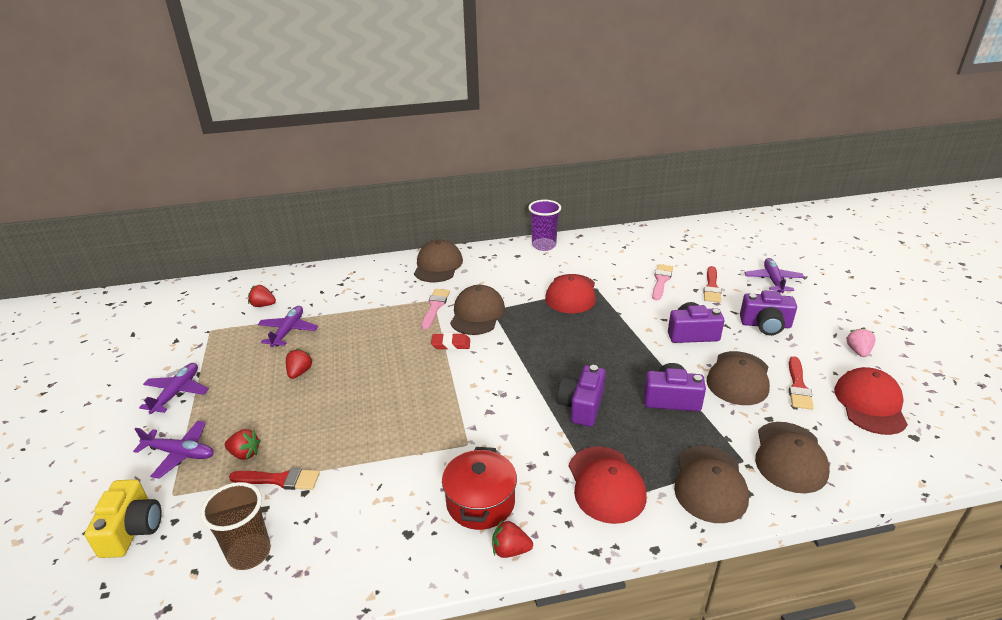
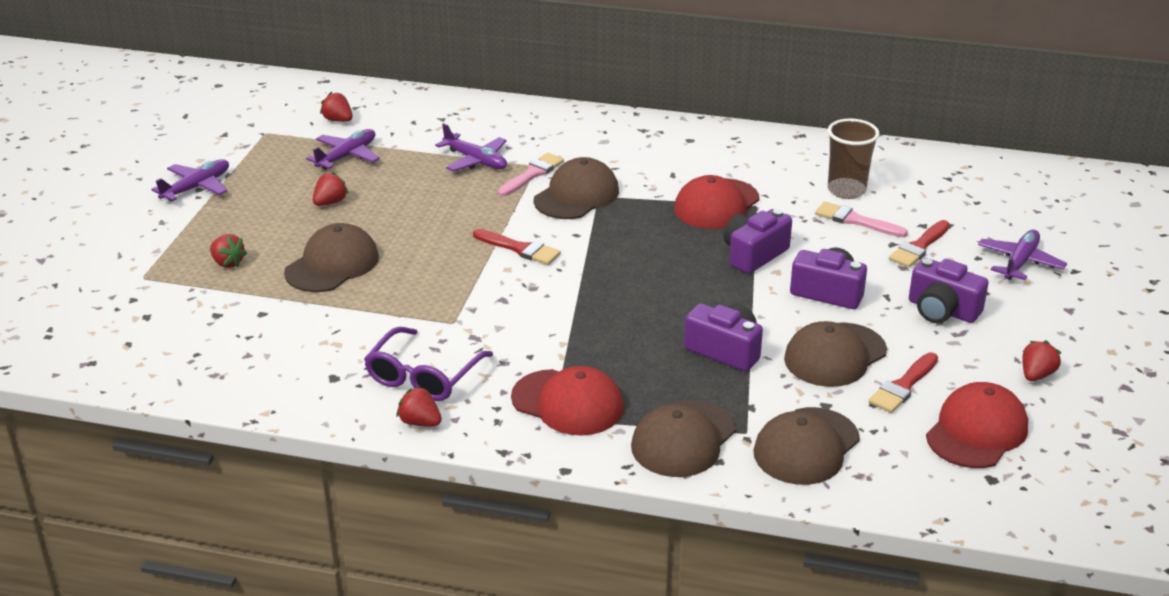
camera: 25 degrees right, 0 degrees up
(132, 530) = (94, 295): yellow camera -> none
(180, 453) = (169, 244): purple plane -> purple plane (476, 161)
(249, 553) = (182, 345): brown cup -> brown cup (846, 190)
(279, 480) = (246, 295): red brush -> red brush (520, 249)
(438, 265) = (576, 126): brown cap -> brown cap (332, 265)
(451, 344) = (517, 220): red eraser -> none
(480, 502) = (424, 376): red pot -> purple glasses
(544, 245) = (737, 136): purple cup -> none
(581, 406) = (611, 325): purple camera -> purple camera (754, 255)
(606, 484) = (568, 403): red cap -> red cap turned 75 degrees counterclockwise
(661, 281) = (855, 220): pink brush -> pink brush turned 105 degrees counterclockwise
(858, 351) = (1036, 375): pink strawberry -> red strawberry

